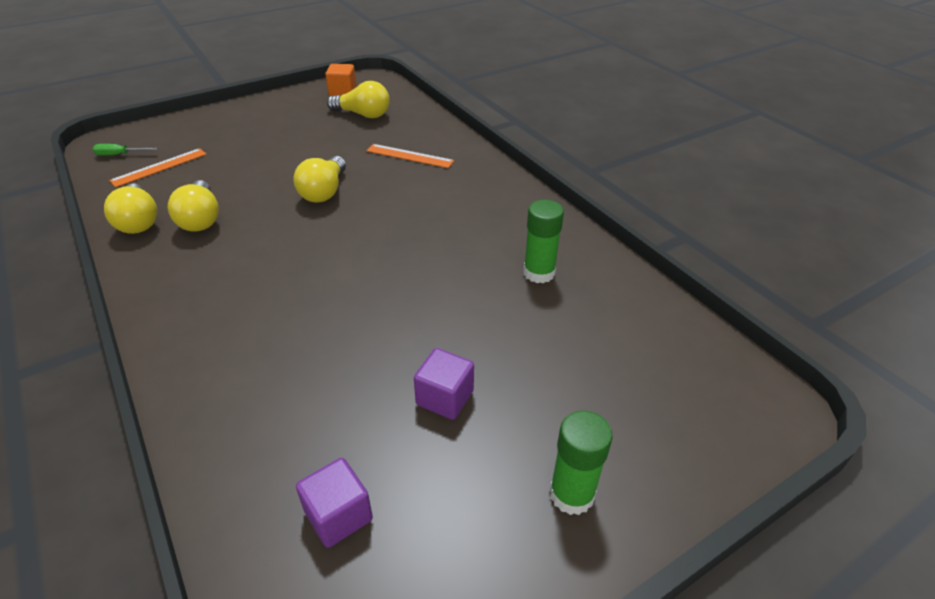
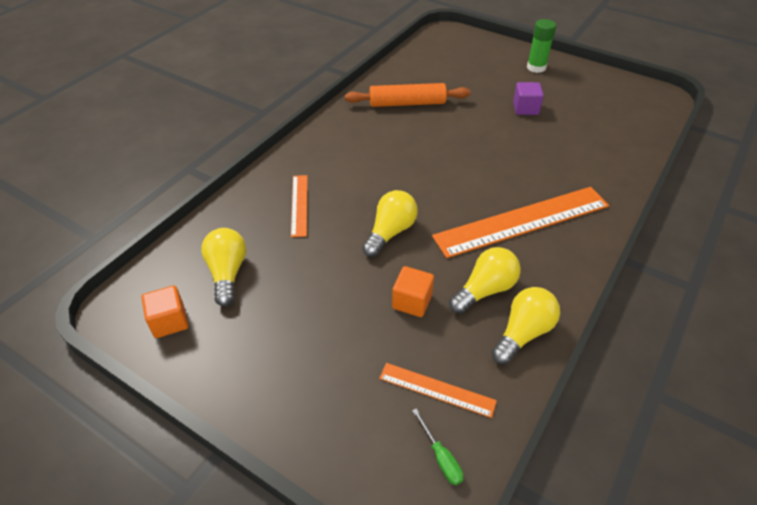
camera: 115 degrees left, 5 degrees up
(239, 179) = (412, 302): none -> orange cube
(243, 279) = (522, 221): none -> orange ruler
(324, 191) = (390, 232): yellow light bulb -> yellow light bulb turned 45 degrees counterclockwise
(338, 515) = (609, 116): purple cube -> none
(539, 273) = (407, 103): green glue stick -> orange rolling pin

